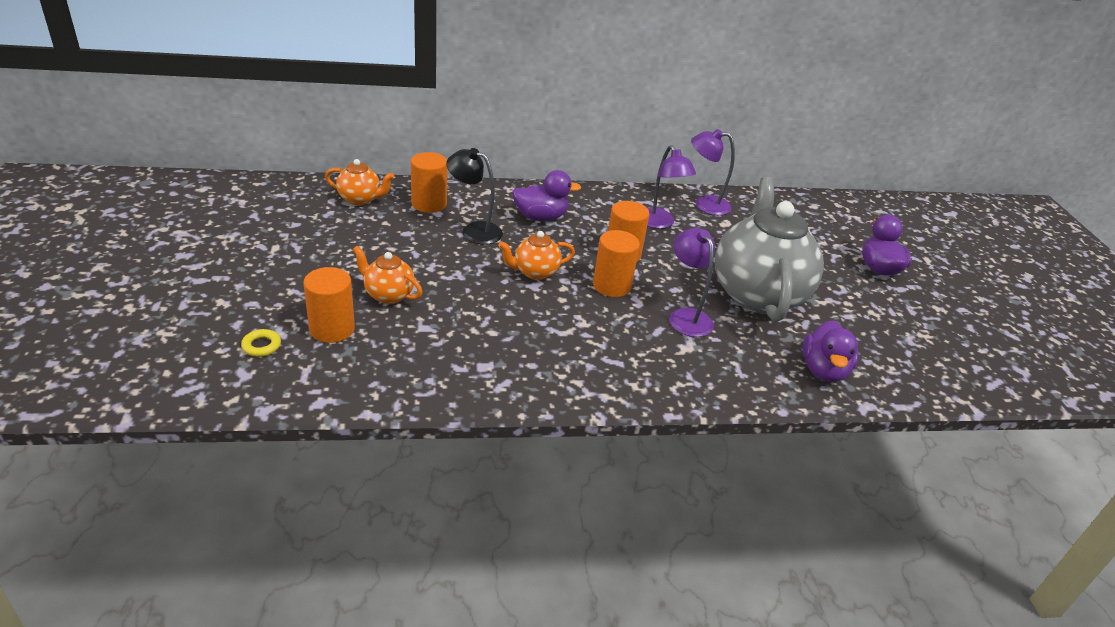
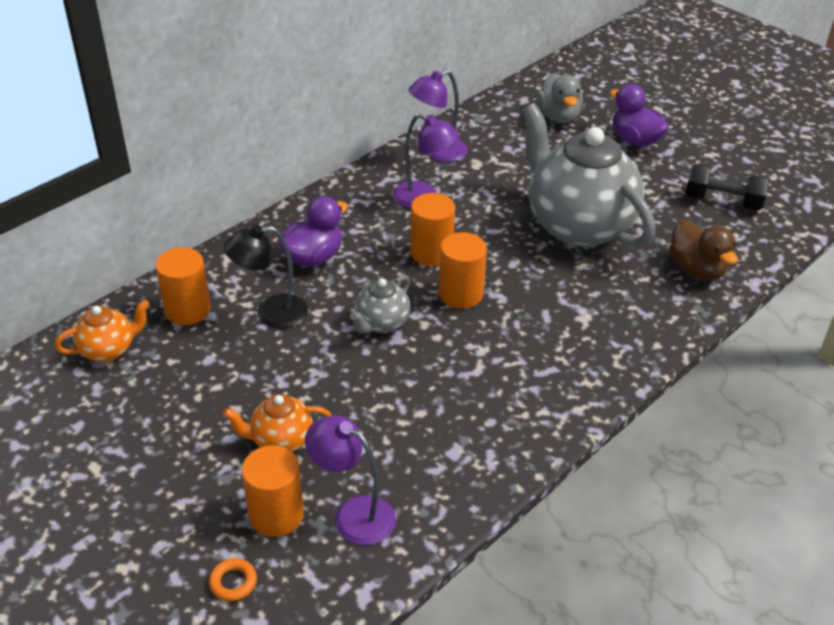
camera: 35 degrees left, 5 degrees up
(261, 346) = (233, 582): yellow ring -> orange ring
(535, 272) = (381, 323): orange teapot -> grey teapot
(686, 316) = (551, 286): purple lamp -> purple lamp (353, 514)
(823, 370) = (697, 270): purple duck -> brown duck
(829, 226) = (558, 116): none -> grey duck
(908, 341) = (722, 201): none -> black dumbbell

